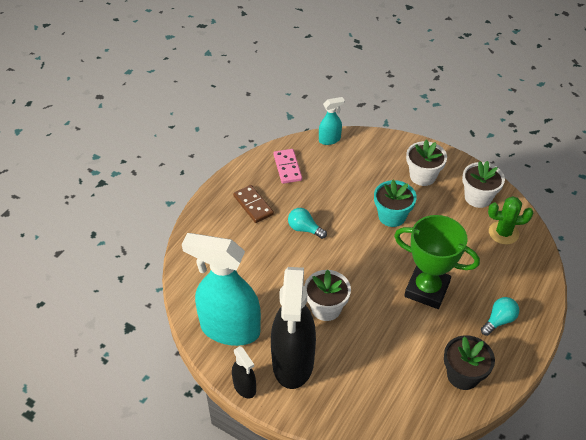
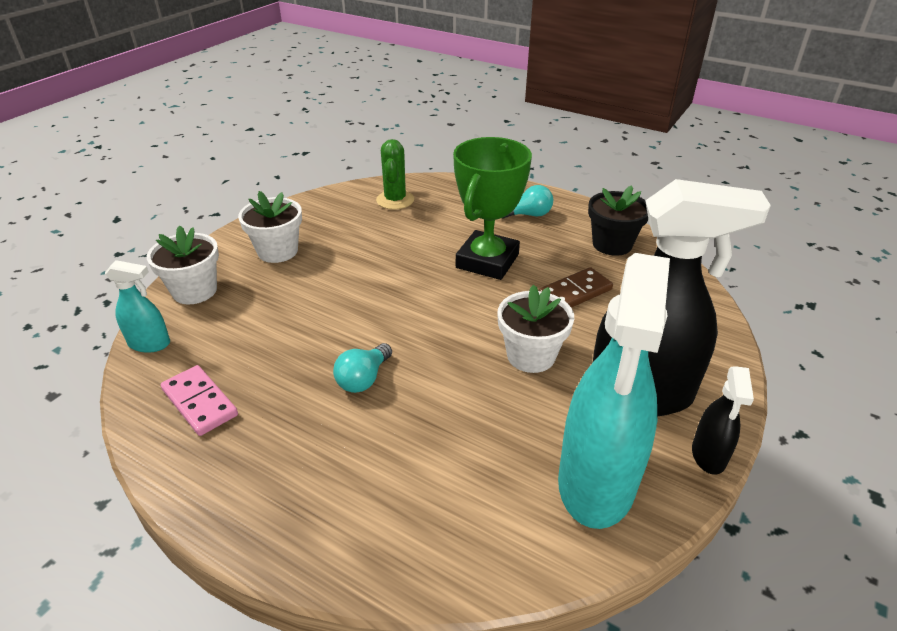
camera: 90 degrees left, 10 degrees down
(244, 387) = (708, 455): black spray bottle -> black spray bottle turned 135 degrees clockwise
(253, 205) = (288, 455): brown domino -> brown domino (575, 292)
(287, 167) = (199, 402): pink domino -> pink domino turned 60 degrees clockwise
(329, 140) = (149, 344): turquoise spray bottle -> turquoise spray bottle turned 120 degrees clockwise
(392, 216) = (351, 283): turquoise flower pot -> none
(478, 197) = (331, 212): white flower pot -> white flower pot (195, 291)
(499, 320) = (528, 215): turquoise light bulb -> turquoise light bulb turned 120 degrees clockwise

